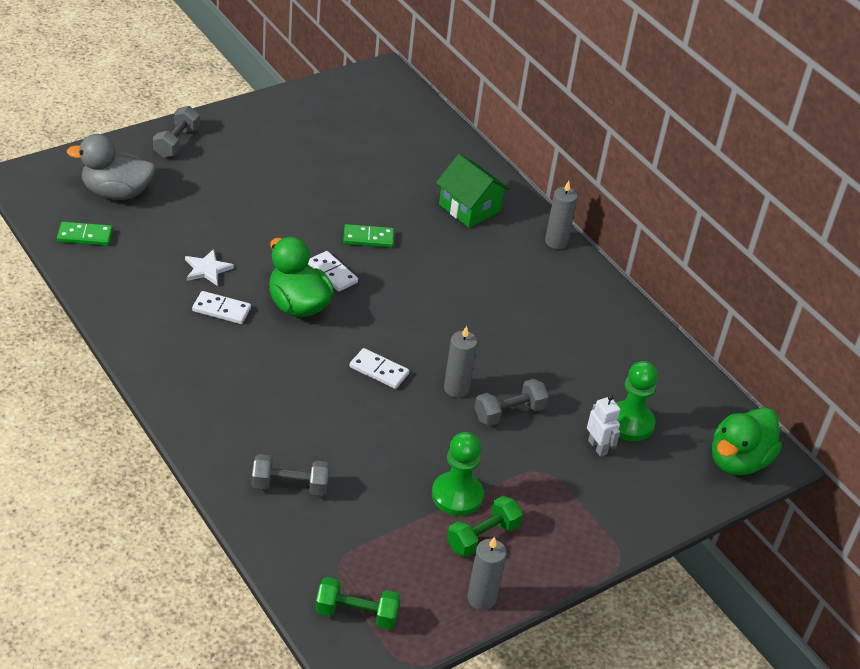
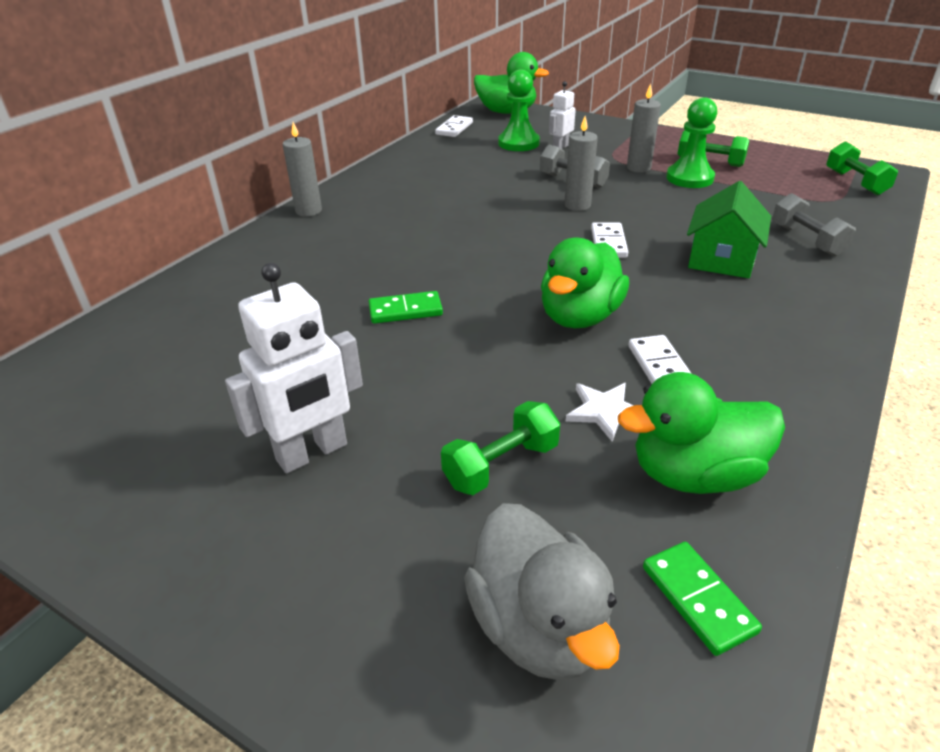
camera: 110 degrees left, 5 degrees down
(140, 273) = (694, 474): none -> green duck
(176, 142) = (304, 619): grey dumbbell -> none
(205, 219) = (501, 465): none -> green dumbbell
(267, 168) = (312, 453): none -> white robot
(332, 273) = (497, 313): white domino -> white domino (454, 128)
(368, 238) = (405, 310): green domino -> green domino turned 75 degrees counterclockwise
(469, 208) = (286, 266): green house -> green house (721, 259)
(481, 598) = (759, 152): grey candle -> grey candle (638, 168)

